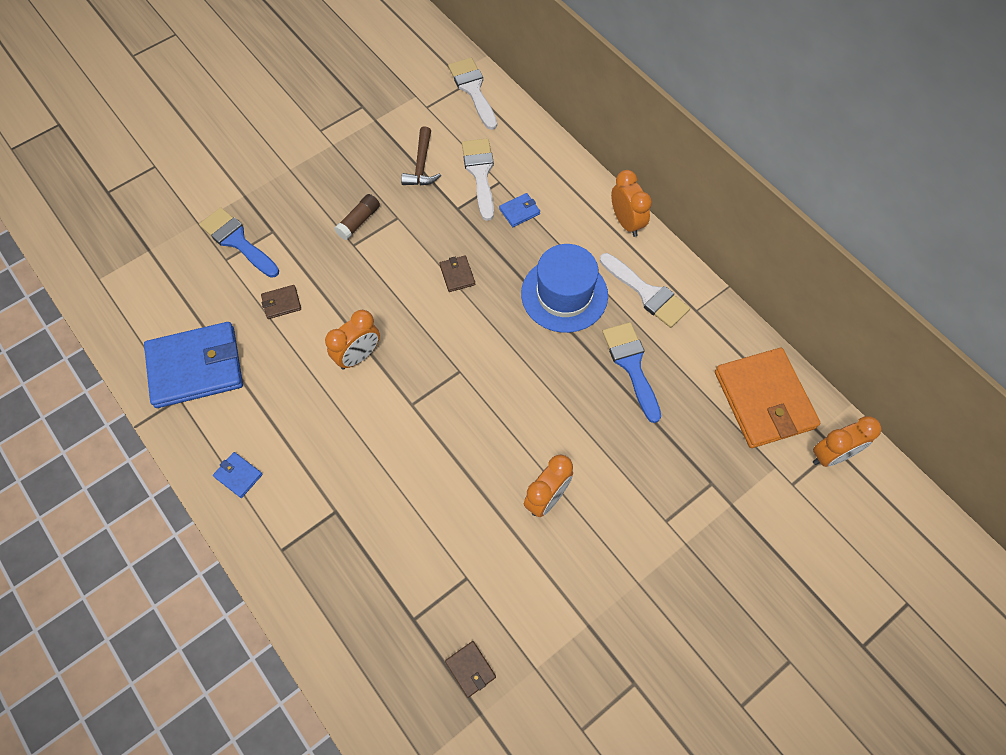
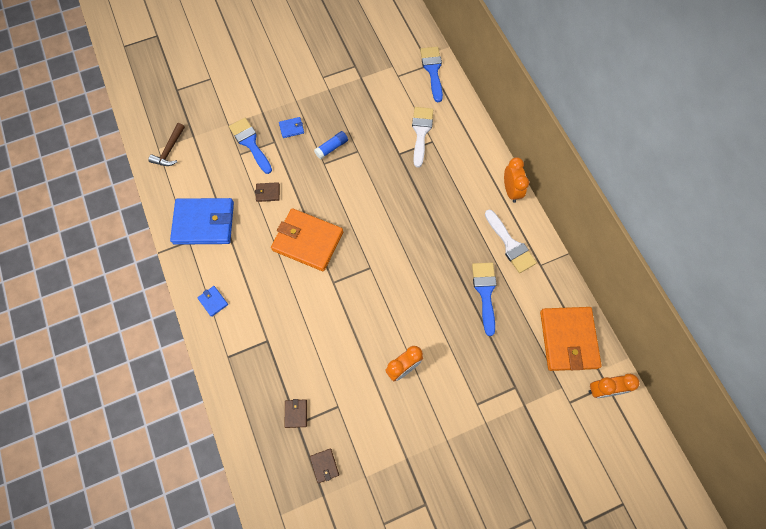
camera: 15 degrees right, 5 degrees up
(358, 356) = (308, 241): orange clock -> orange wallet
(359, 221) = (332, 148): brown glue stick -> blue glue stick
(421, 165) = (383, 117): brown hammer -> brown hammer (169, 150)
(457, 275) = (386, 201): brown wallet -> brown wallet (296, 413)
(473, 90) = (432, 70): white brush -> blue brush
(519, 211) = (440, 166): blue wallet -> blue wallet (291, 128)
(564, 294) = (454, 232): blue hat -> none

